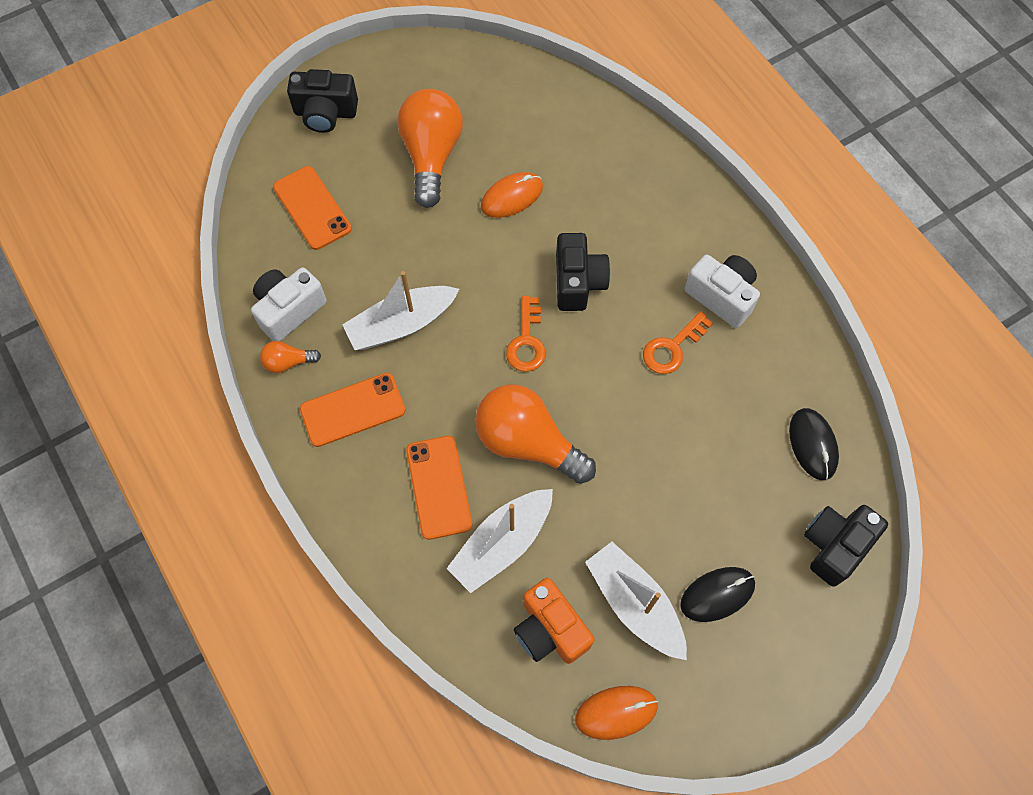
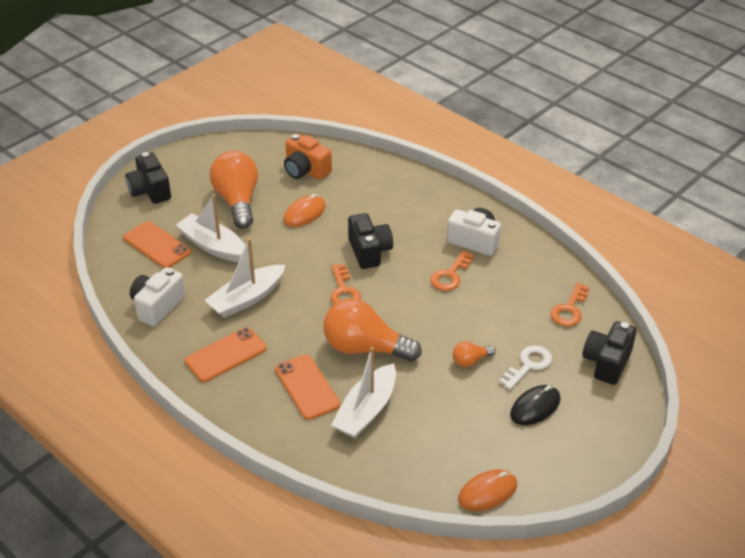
camera: 15 degrees left, 25 degrees down
(288, 362) = (166, 336): orange light bulb -> orange light bulb (470, 361)
(325, 113) = (150, 191): black camera -> black camera turned 75 degrees clockwise
(550, 629) = (420, 453): orange camera -> orange camera (306, 170)
(635, 604) = (477, 425): white boat -> white boat (213, 246)
(730, 524) = (528, 365): none -> white key
(812, 444) = (569, 309): black mouse -> orange key

